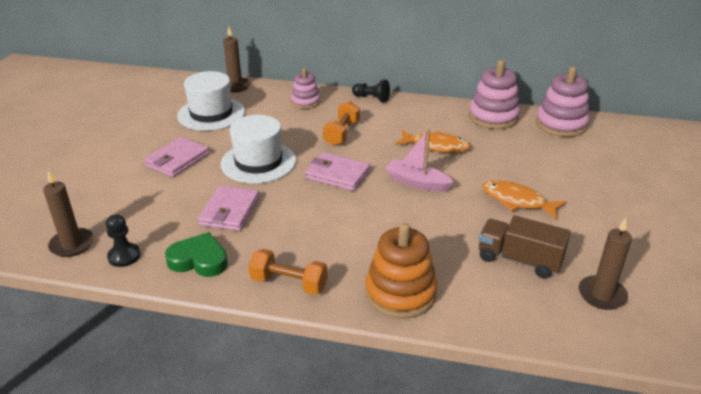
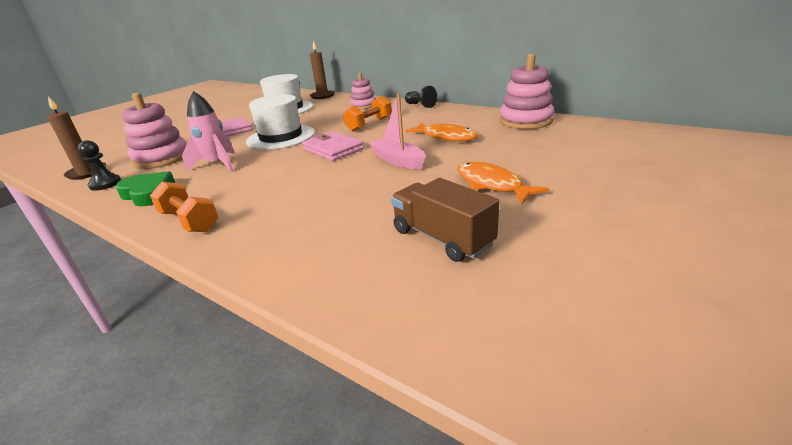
camera: 25 degrees right, 5 degrees down
(230, 211) = (217, 164): pink wallet -> pink rocket
(400, 293) = (276, 247): orange stacking toy -> none
(561, 124) = (599, 129): pink stacking toy -> pink stacking toy (161, 158)
(602, 295) = (524, 297): brown candle -> none

